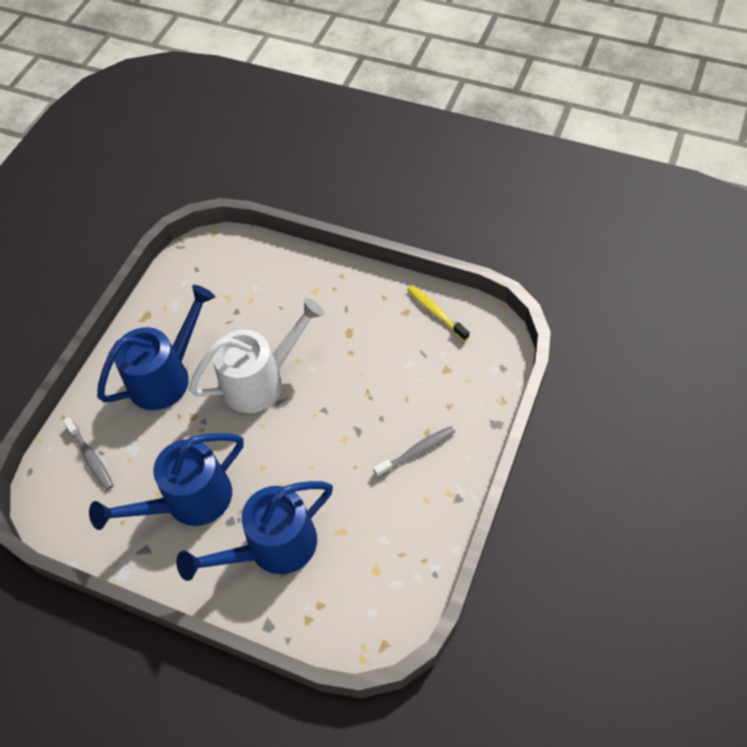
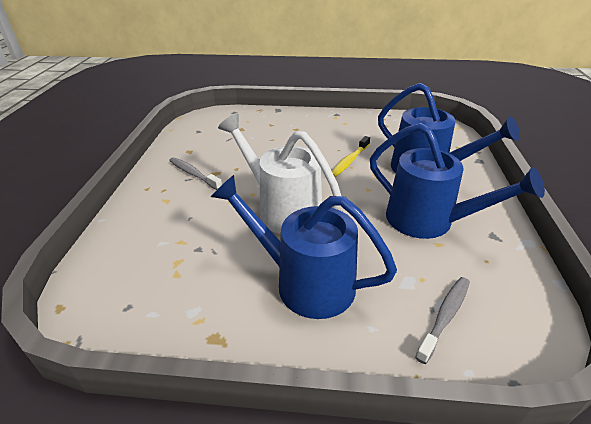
camera: 110 degrees left, 20 degrees down
(417, 451) = (312, 130): grey toothbrush -> grey toothbrush (193, 174)
(436, 312) = (188, 139): yellow toothbrush -> yellow toothbrush (349, 161)

